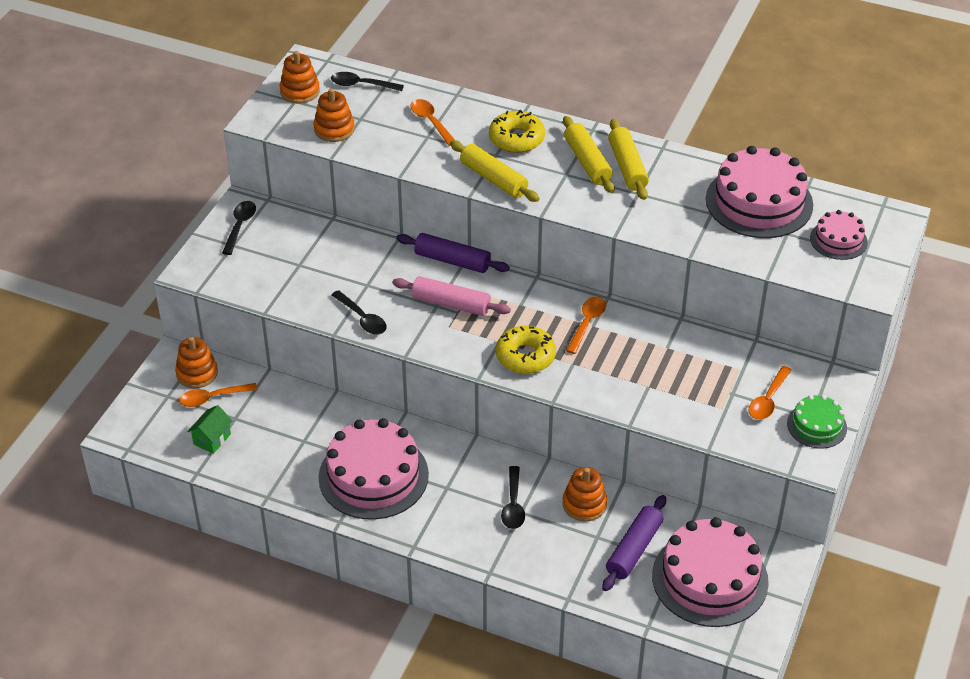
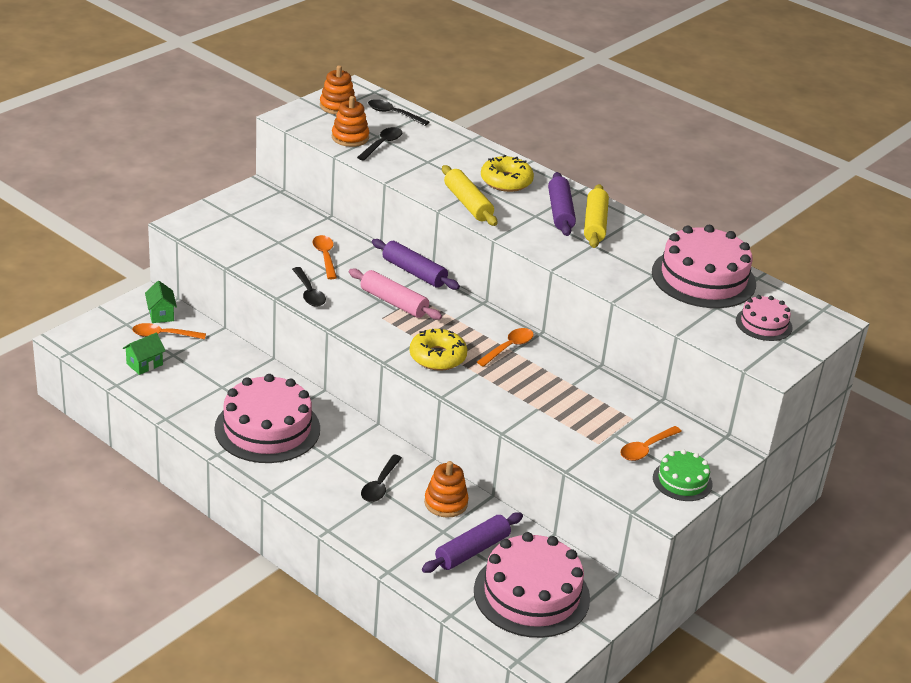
camera: 15 degrees right, 10 degrees down
(197, 373) = (161, 314): orange stacking toy -> green house
(240, 226) = (245, 203): black spoon -> black spoon (382, 144)
(430, 122) = (437, 152): orange spoon -> orange spoon (325, 257)
(587, 162) = (560, 212): yellow rolling pin -> purple rolling pin

